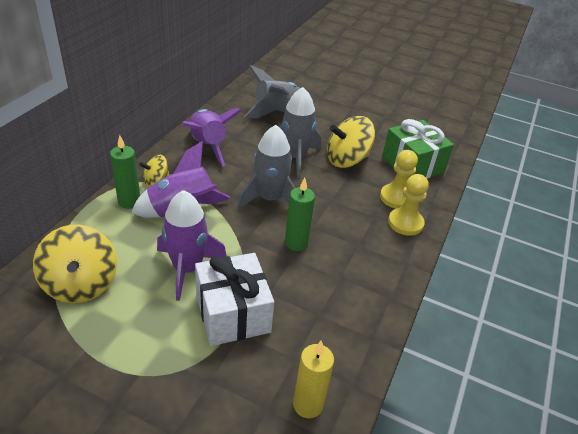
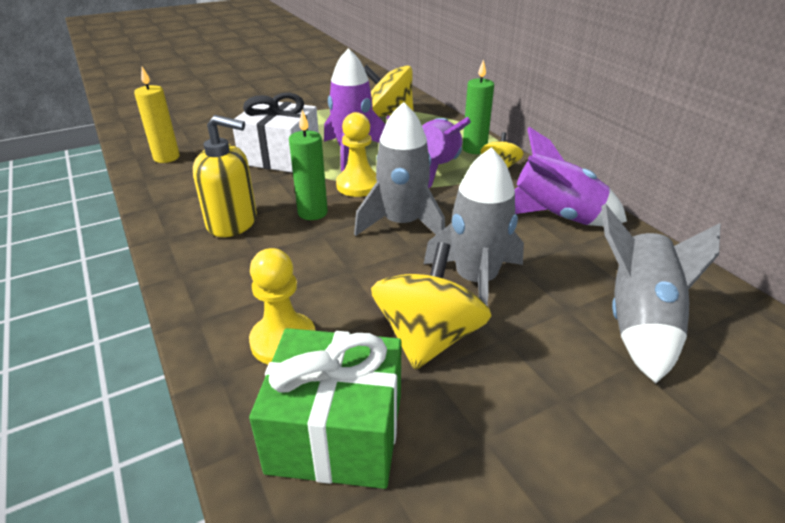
camera: 130 degrees right, 5 degrees down
(344, 275) = (233, 223): none -> yellow soap dispenser
(405, 223) = (230, 316): yellow pawn -> yellow pawn (358, 185)

